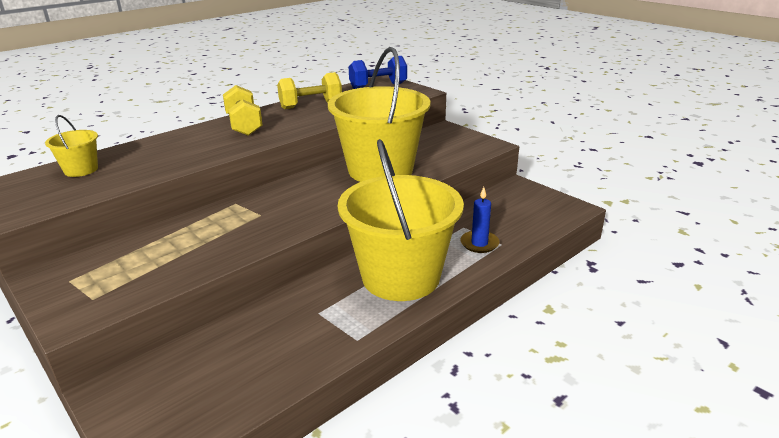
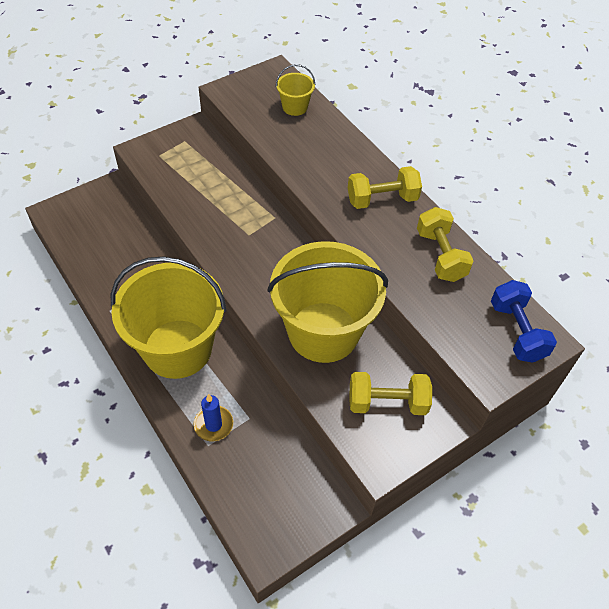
camera: 95 degrees right, 25 degrees up
(438, 144) = (387, 402): none -> yellow dumbbell

